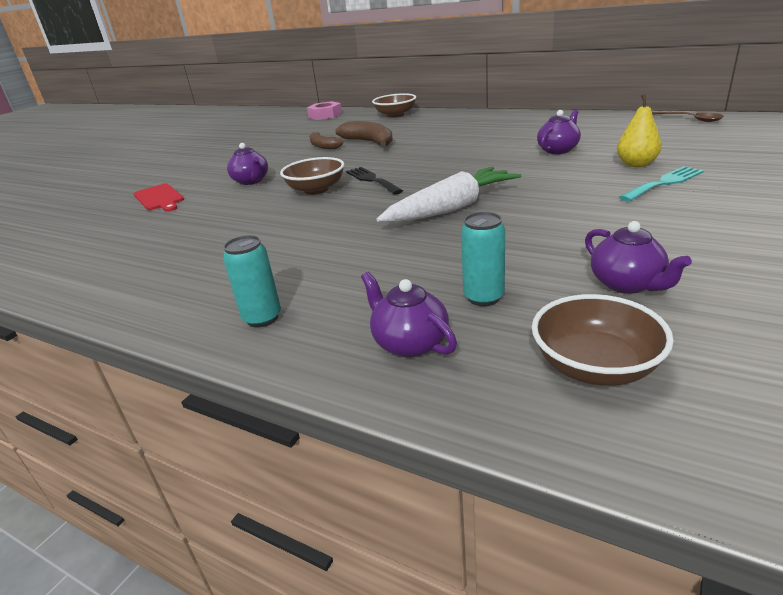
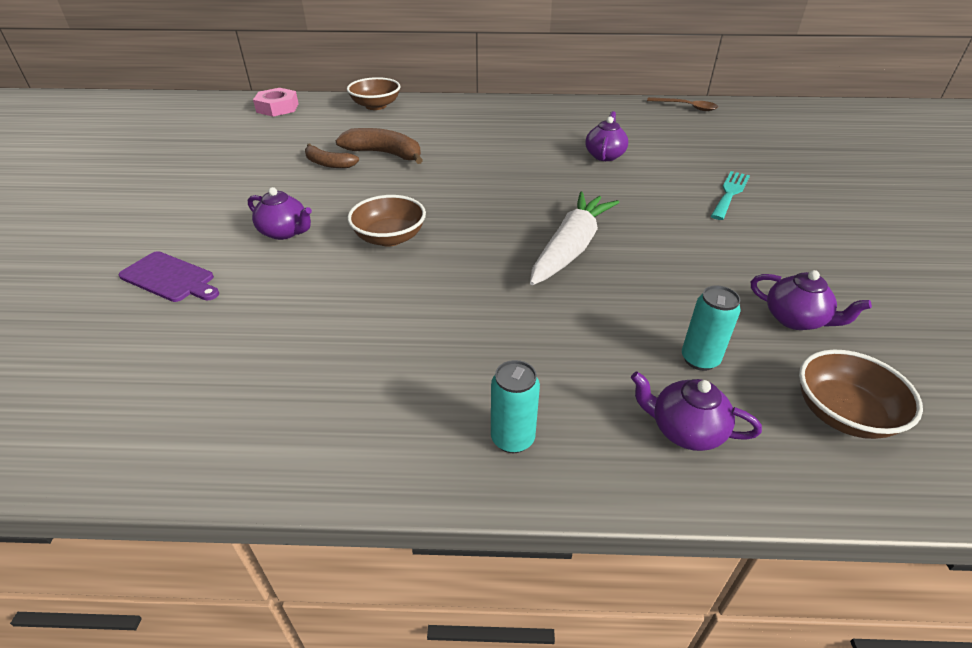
camera: 30 degrees left, 10 degrees up
(159, 198) = (170, 278): red cutting board -> purple cutting board
(372, 180) = (445, 215): black fork -> none
(636, 164) = (689, 171): yellow pear -> none

